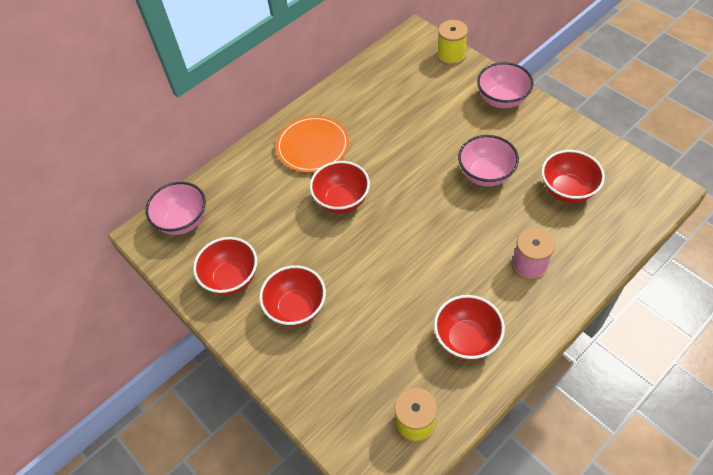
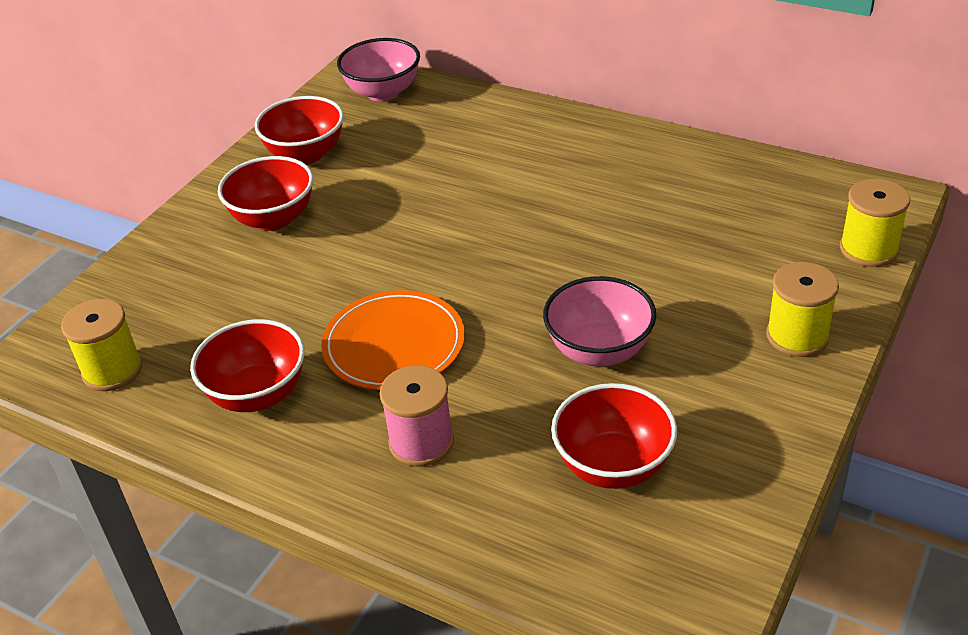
camera: 70 degrees right, 15 degrees down
(312, 146) = (565, 157): orange plate -> orange plate (394, 344)
(342, 200) = (473, 210): red bowl -> none
(502, 100) = (797, 336): pink bowl -> yellow spool

